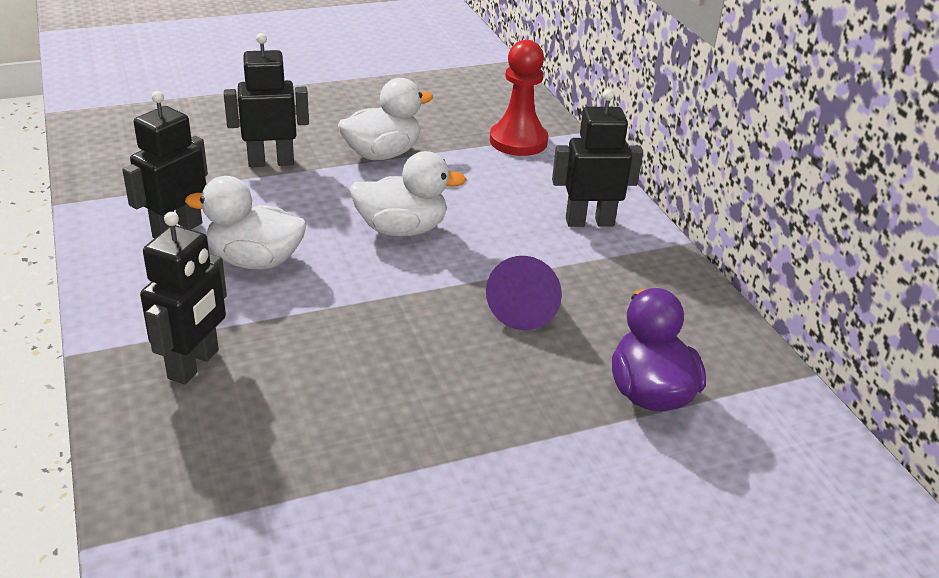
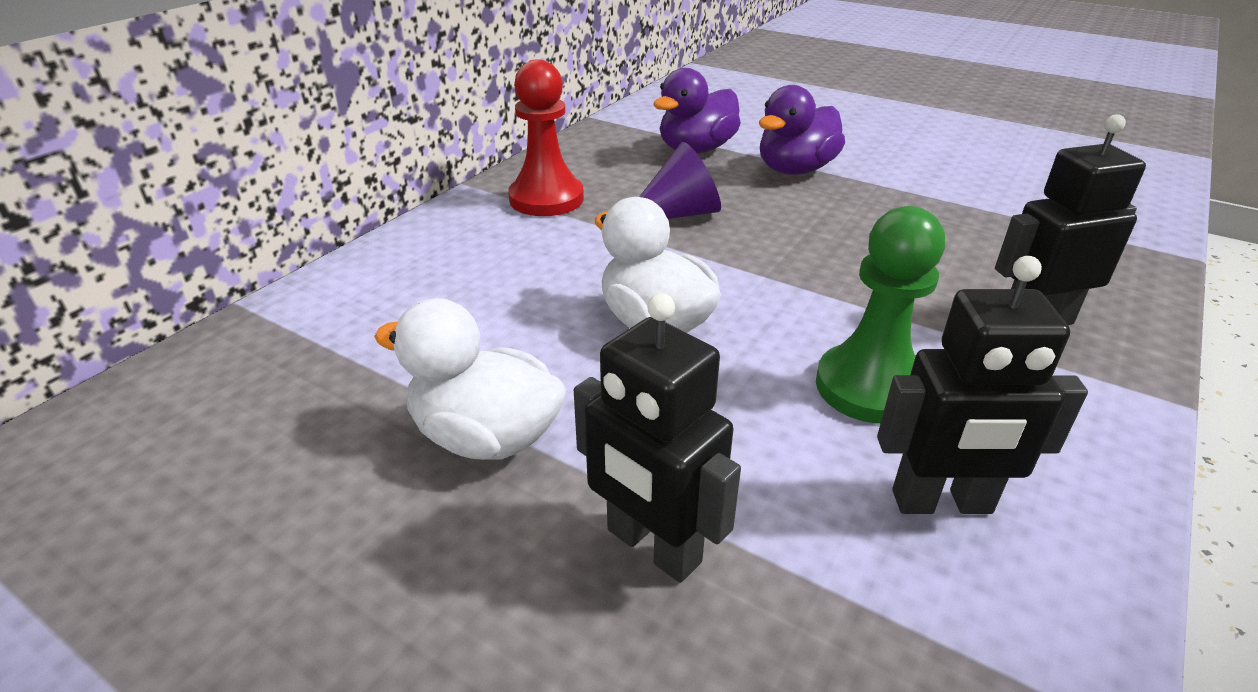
camera: 125 degrees left, 0 degrees up
(255, 261) = (870, 387): white duck -> green pawn
(518, 141) = (319, 339): red pawn -> red pawn (546, 199)
(536, 426) = (795, 170): none -> purple duck
(589, 222) = (487, 231): black robot -> none

